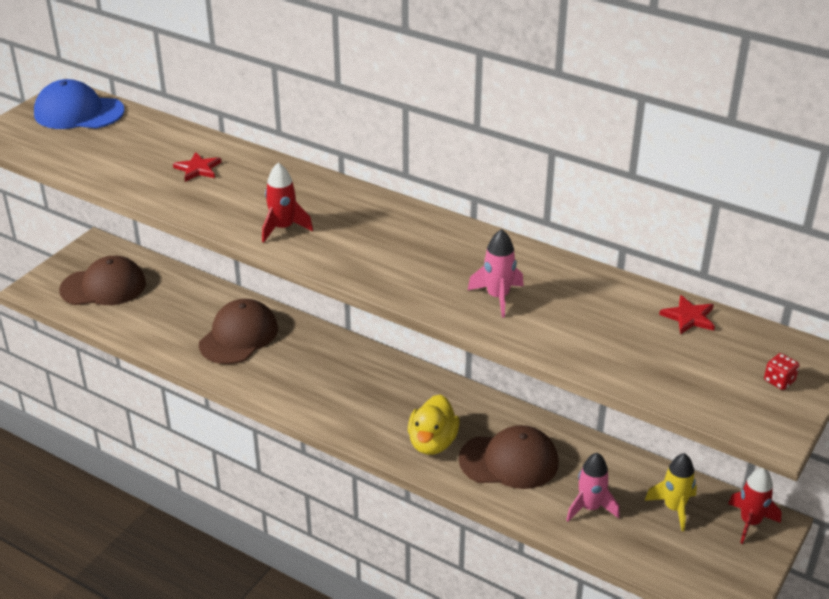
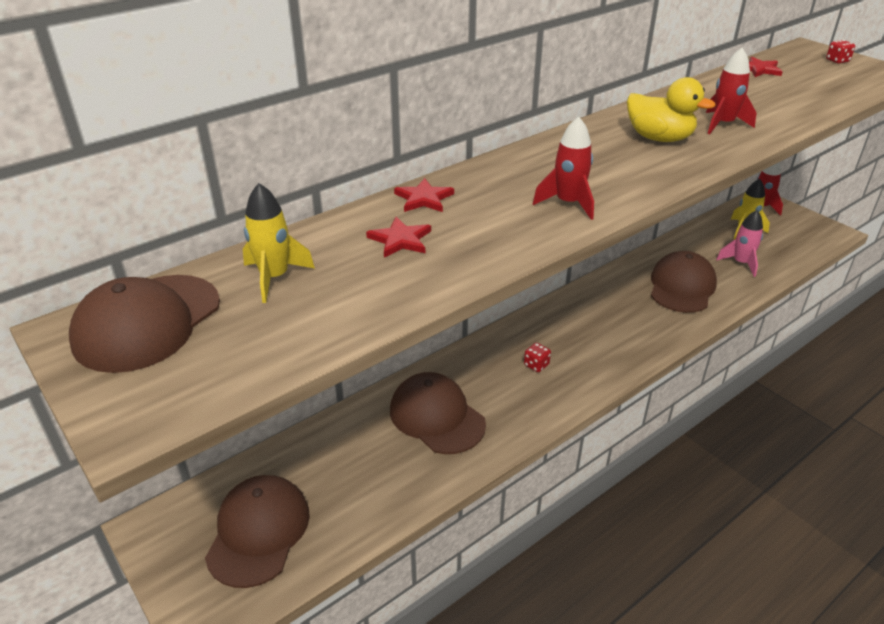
camera: 70 degrees left, 0 degrees up
(78, 112) = (147, 322): blue cap -> brown cap
(136, 137) = (274, 277): none -> yellow rocket
(260, 166) = (424, 198): none -> red star
(327, 378) = (536, 365): none -> red dice
(432, 443) = (650, 321): yellow duck -> yellow duck (659, 138)
(498, 297) = (723, 124): pink rocket -> red rocket

